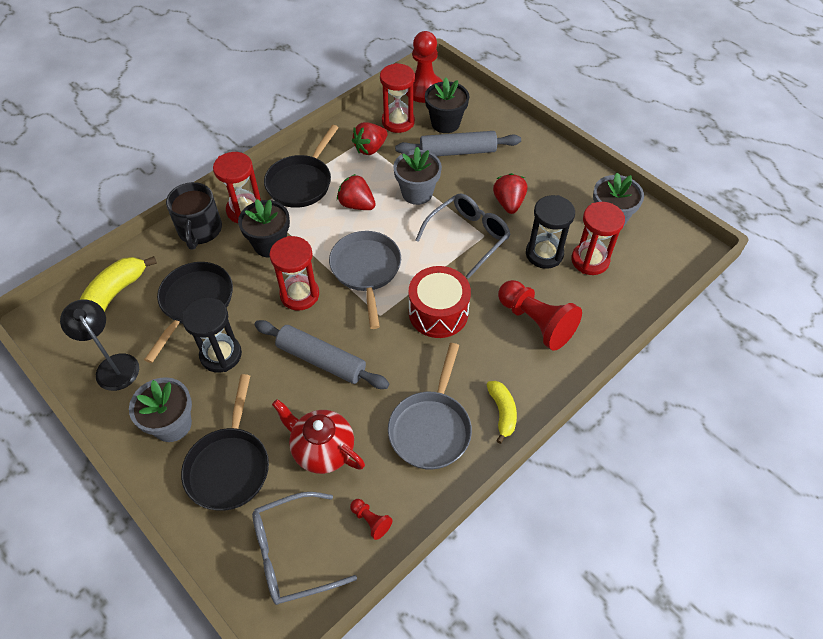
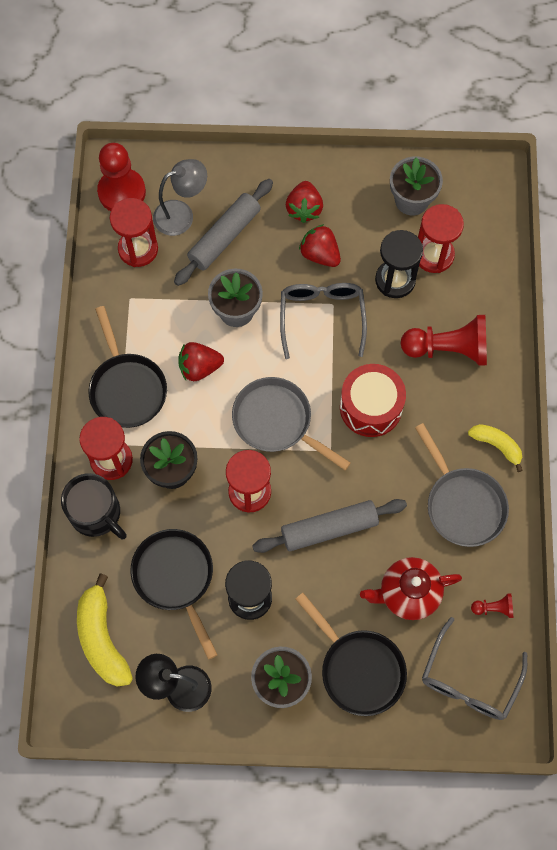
camera: 45 degrees left, 15 degrees up
(370, 148) = (146, 300): red strawberry -> red strawberry (304, 209)
(445, 123) = (181, 214): black flower pot -> grey lamp

